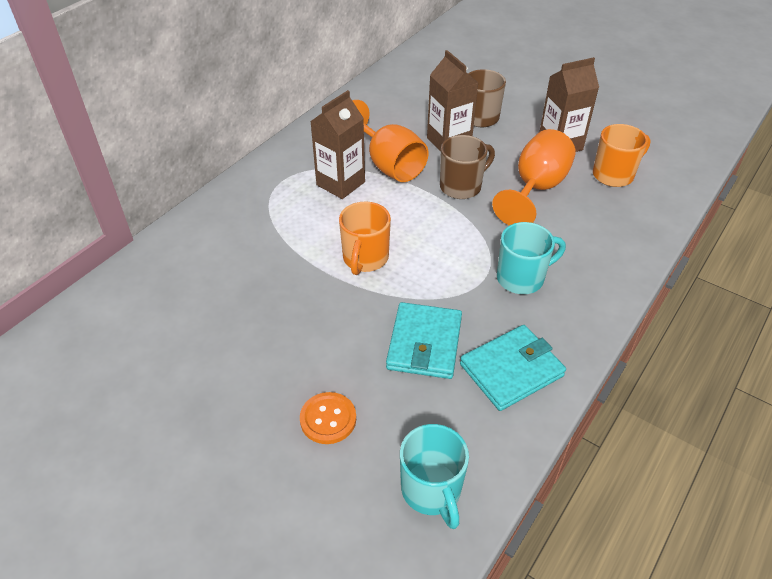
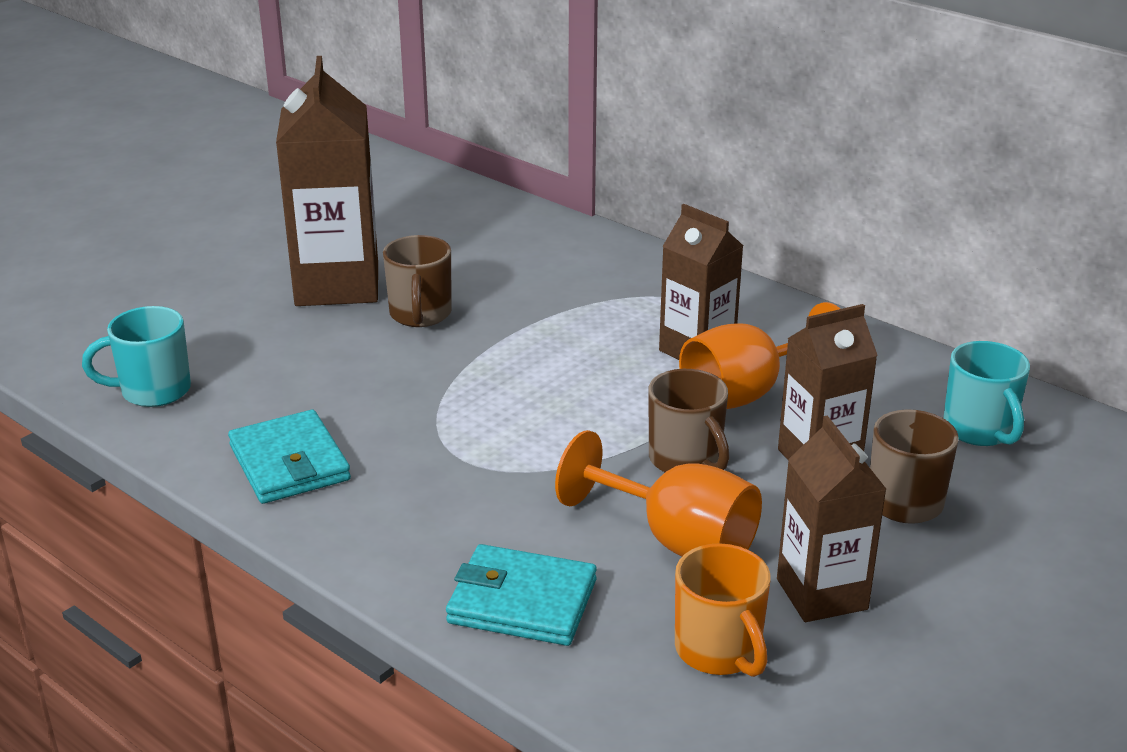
camera: 95 degrees right, 15 degrees down
(241, 389) = (337, 285): none -> brown carton
(295, 325) = (420, 315): none -> brown mug
(328, 419) = (274, 333): orange button -> none
(365, 259) = (526, 364): orange mug -> none
(424, 343) = (359, 401): turquoise wallet -> turquoise wallet (522, 601)
(522, 278) = (456, 494): turquoise mug -> turquoise mug (979, 430)

